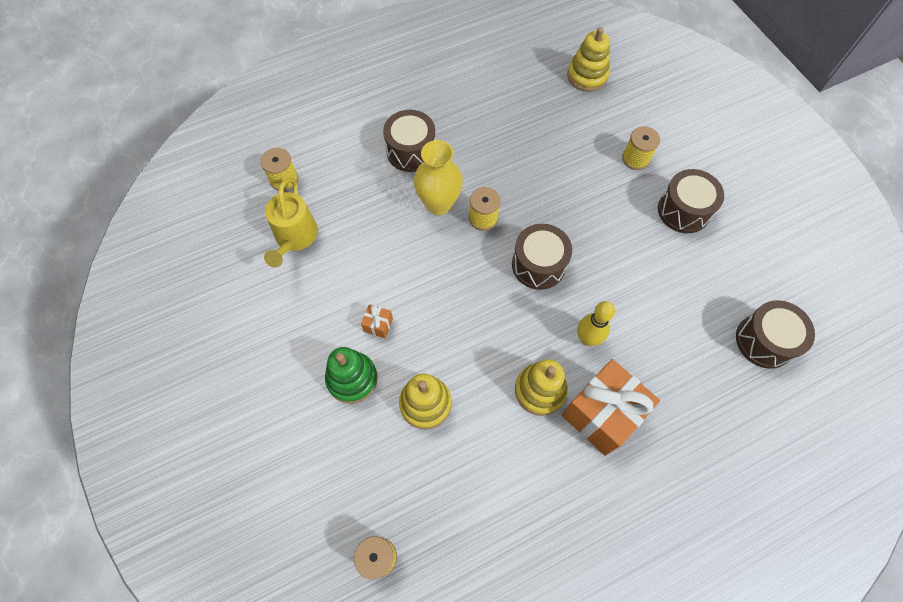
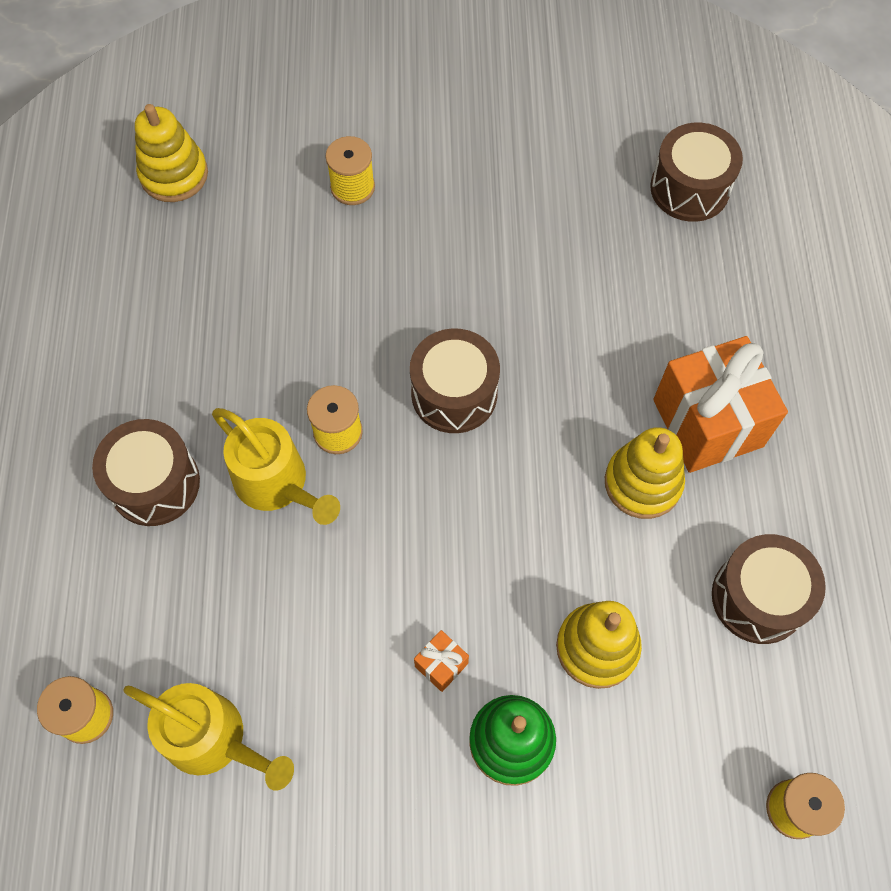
camera: 65 degrees left, 0 degrees up
(439, 204) = (278, 484): yellow vase -> yellow watering can
(587, 338) = (595, 387): yellow bowling pin -> none
(683, 210) = (465, 175): brown drum -> brown drum (758, 597)

